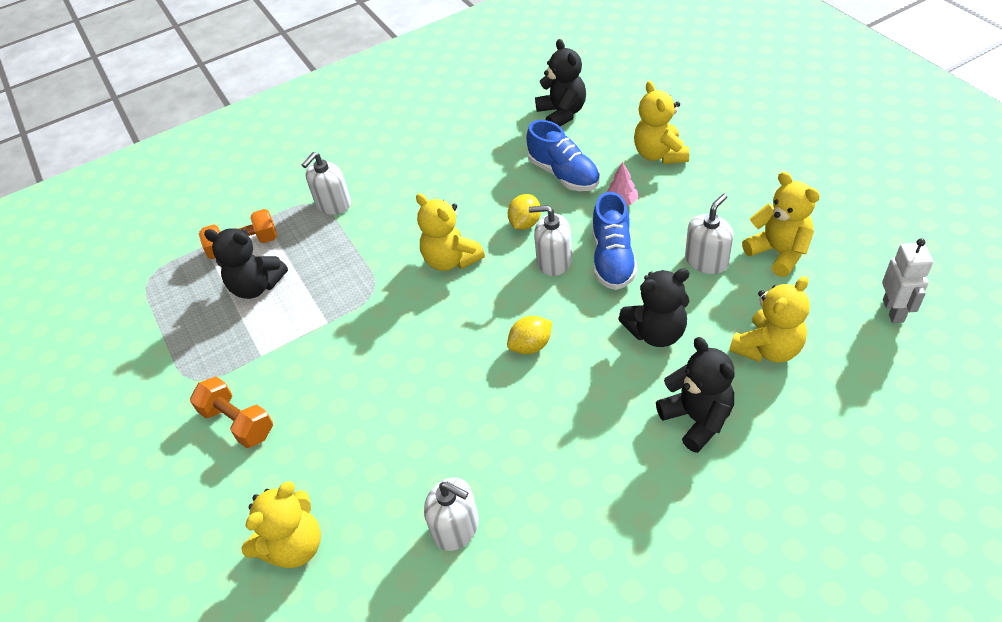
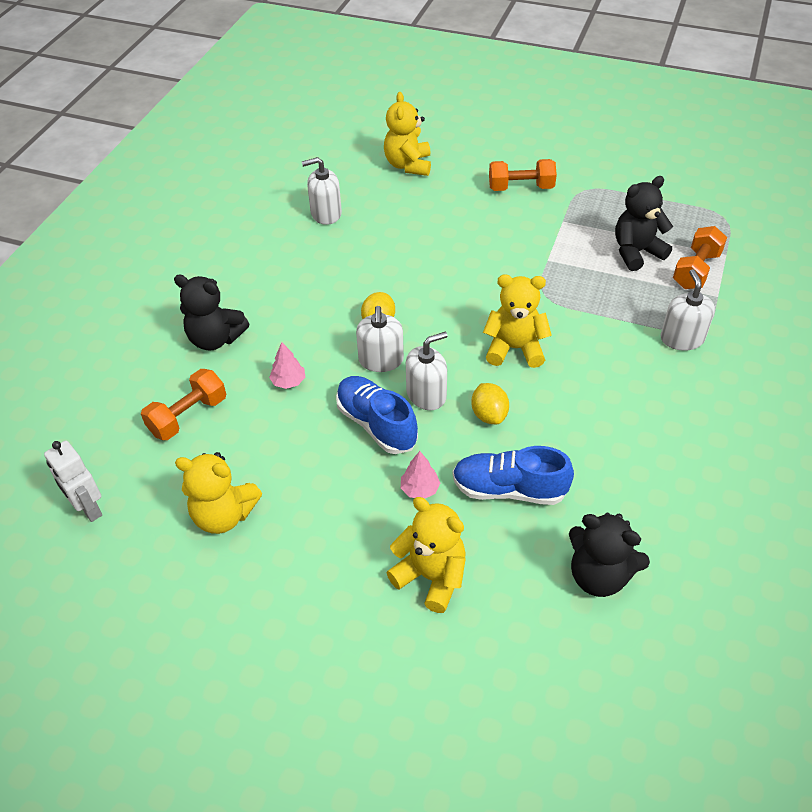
camera: 135 degrees right, 0 degrees up
(656, 332) = (288, 382): black teddy bear -> pink tree
(706, 260) = (288, 469): white soap dispenser -> white soap dispenser (381, 360)
(768, 348) = (188, 416): yellow teddy bear -> orange dumbbell

